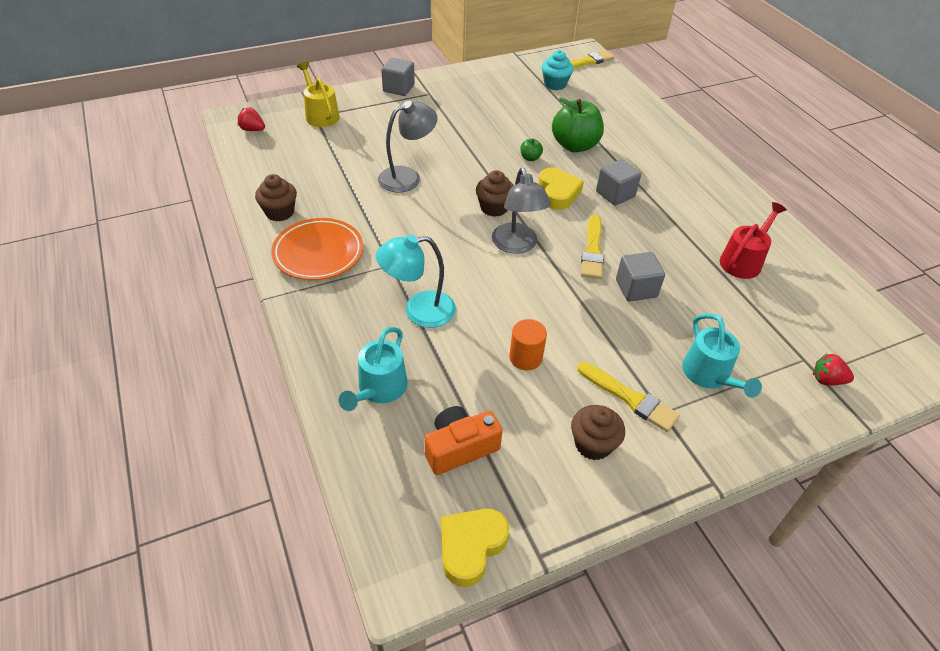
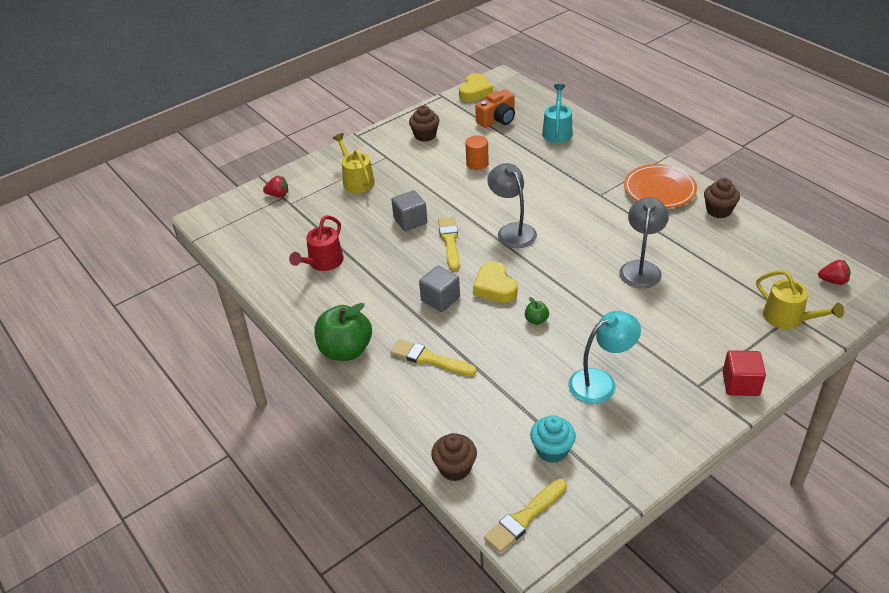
camera: 170 degrees right, 5 degrees down
(398, 88) = (740, 384): grey cube -> red cube
(407, 177) = (641, 268): grey lamp -> grey lamp turned 150 degrees clockwise
(419, 311) = (560, 172): turquoise lamp -> turquoise lamp (600, 382)
(494, 208) = (546, 258): brown cupcake -> brown cupcake (455, 468)
(575, 145) = (495, 349): green apple -> green apple (345, 350)
(630, 398) = (406, 159): yellow brush -> yellow brush (429, 359)
(709, 375) = (356, 180): turquoise watering can -> yellow watering can

